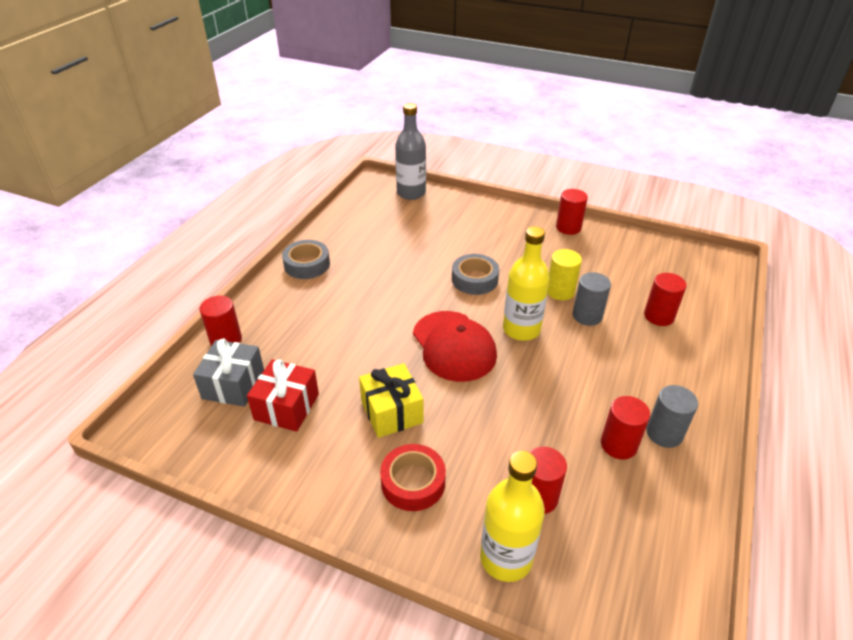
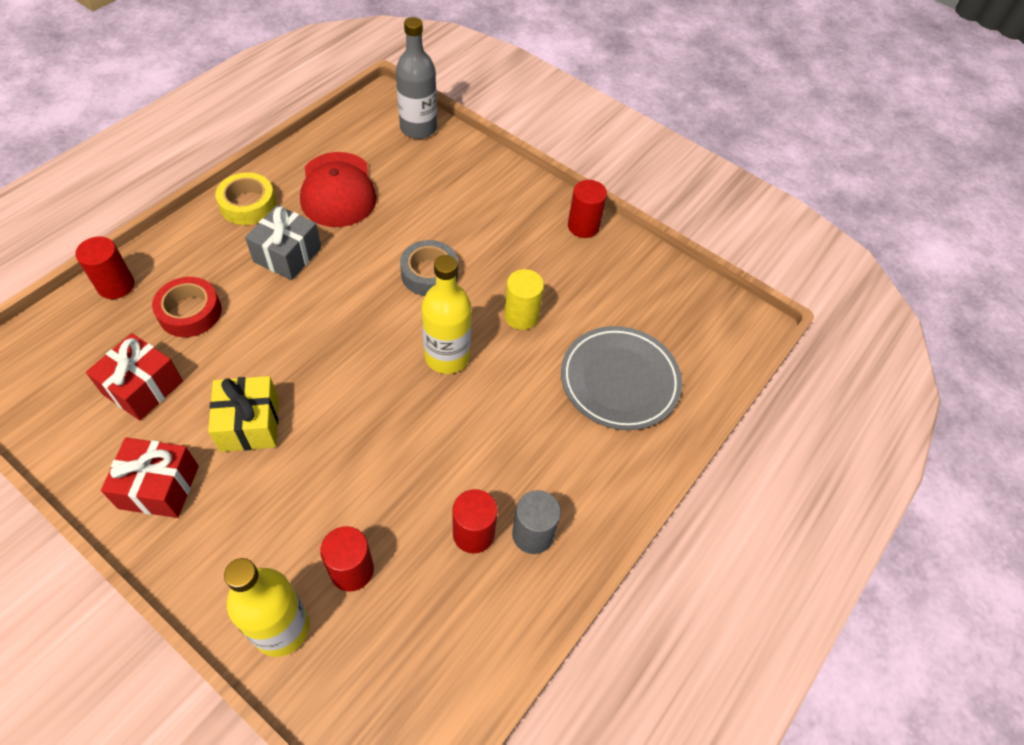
camera: 10 degrees right, 15 degrees up
(233, 385) = (100, 345): grey gift -> grey gift (287, 255)
(307, 264) = (248, 204): grey tape -> yellow tape
(339, 477) = (159, 487): none -> red gift
(413, 482) = (230, 515): red tape -> red tape (190, 312)
(454, 346) = (359, 358): red cap -> red cap (337, 190)
(587, 316) = (534, 358): grey cylinder -> none
(659, 316) = (619, 381): red cylinder -> grey plate

